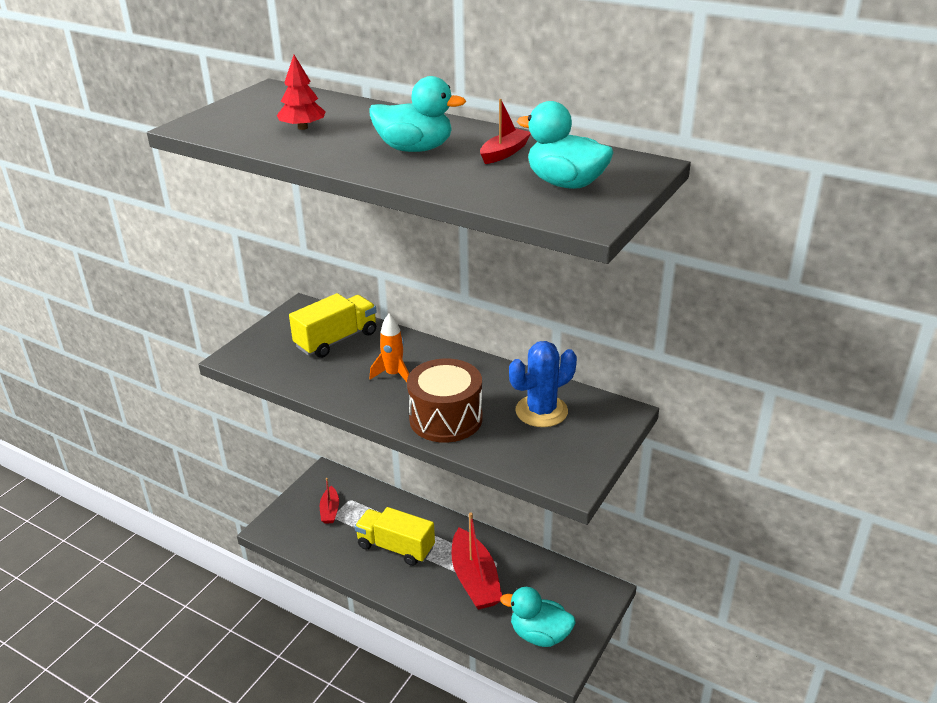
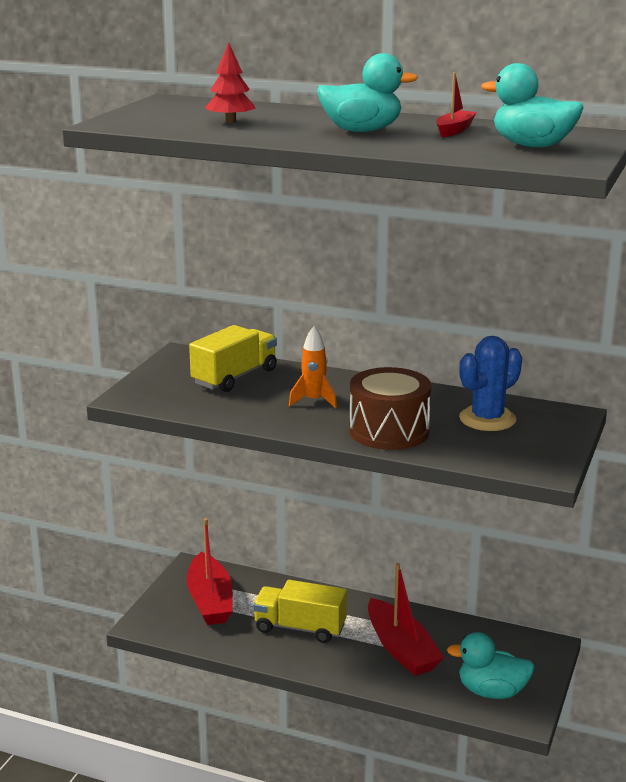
camera: 10 degrees left, 10 degrees down
(330, 510) = (210, 601): red boat -> red boat, size x1.92

